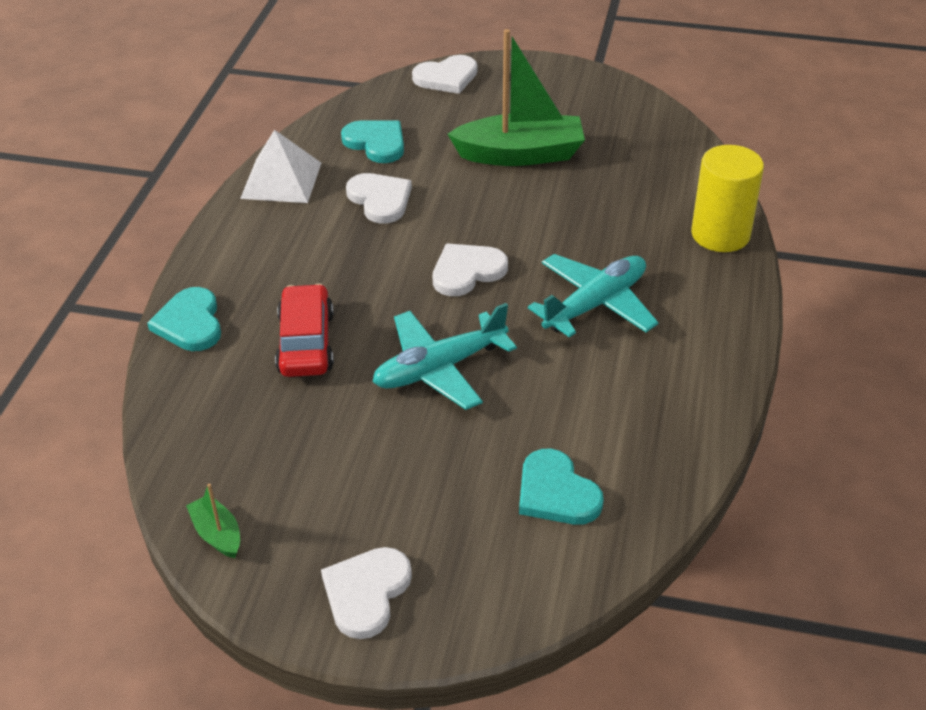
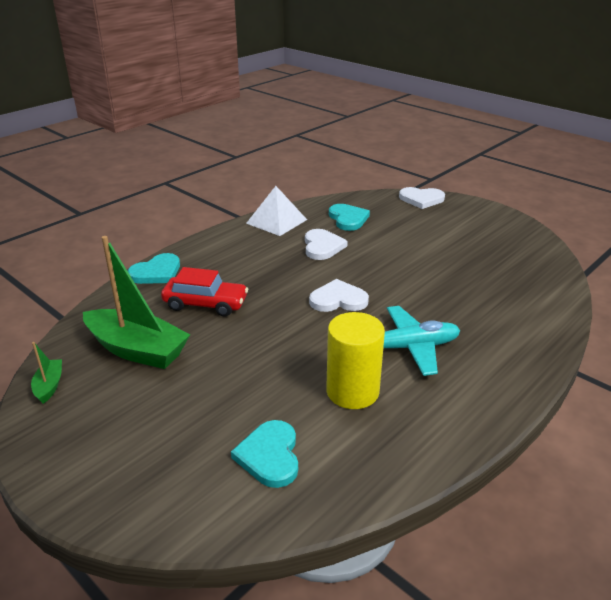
camera: 30 degrees right, 10 degrees down
(190, 323) = (156, 272): turquoise heart -> turquoise heart turned 150 degrees counterclockwise
(306, 343) = (205, 304): red car -> red car turned 75 degrees clockwise
(366, 593) = (88, 461): white heart -> none
(439, 368) = (268, 347): turquoise plane -> none
(520, 154) = (432, 249): green boat -> green boat (137, 350)
(720, 234) = (539, 337): yellow cylinder -> yellow cylinder (352, 391)

